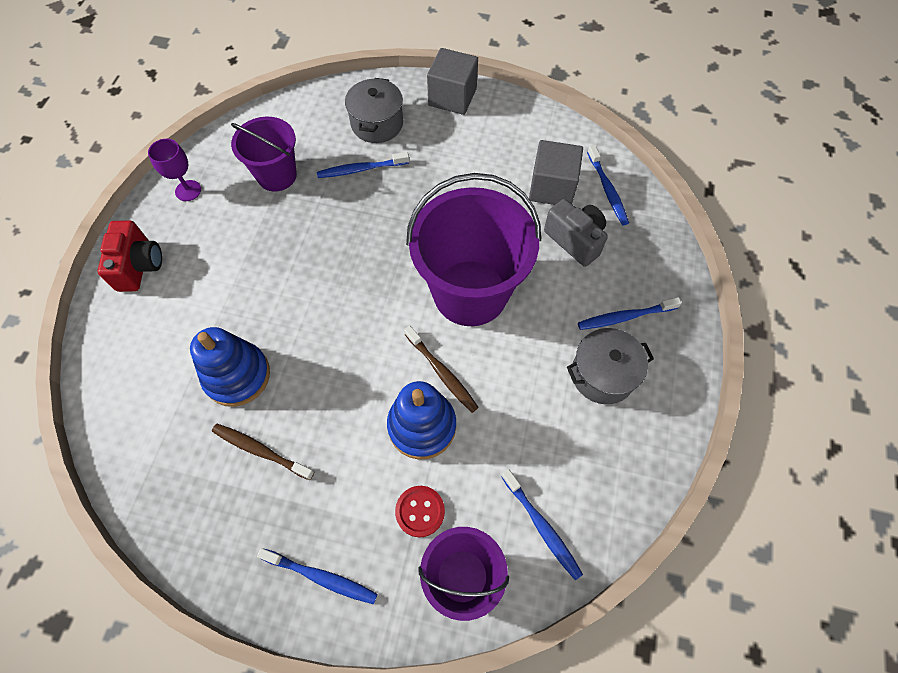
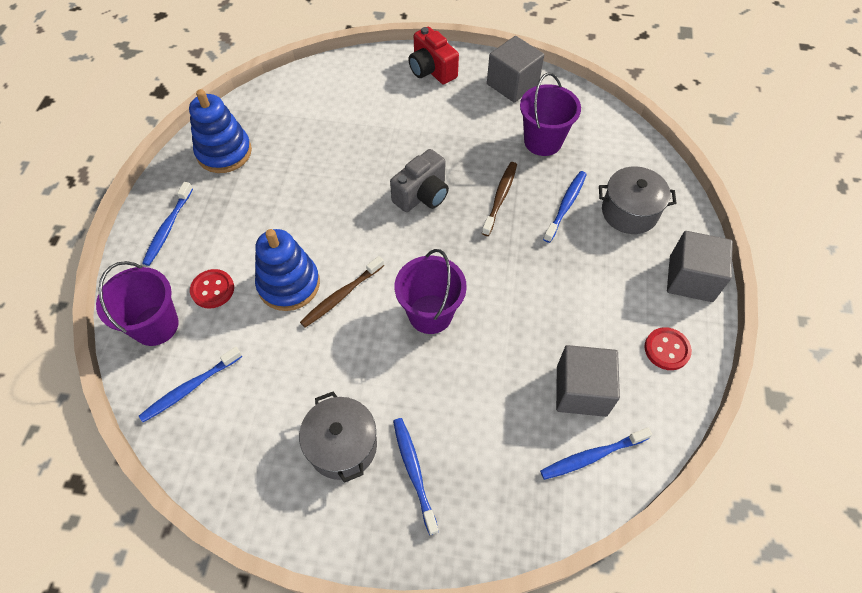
camera: 85 degrees right, 5 degrees down
(139, 266) = (431, 70): red camera -> red camera turned 60 degrees clockwise
(188, 190) = (512, 84): purple goblet -> grey cube
(237, 375) = (335, 149): blue stacking toy -> blue stacking toy (224, 152)
(261, 451) = (270, 175): brown toothbrush -> brown toothbrush (500, 198)
(361, 169) = (565, 206): blue toothbrush -> blue toothbrush turned 45 degrees clockwise
(470, 292) = (430, 314): purple bucket -> purple bucket, size x0.58
(517, 126) = (667, 349): none -> red button
(575, 240) = (511, 417): grey camera -> grey camera (422, 195)

